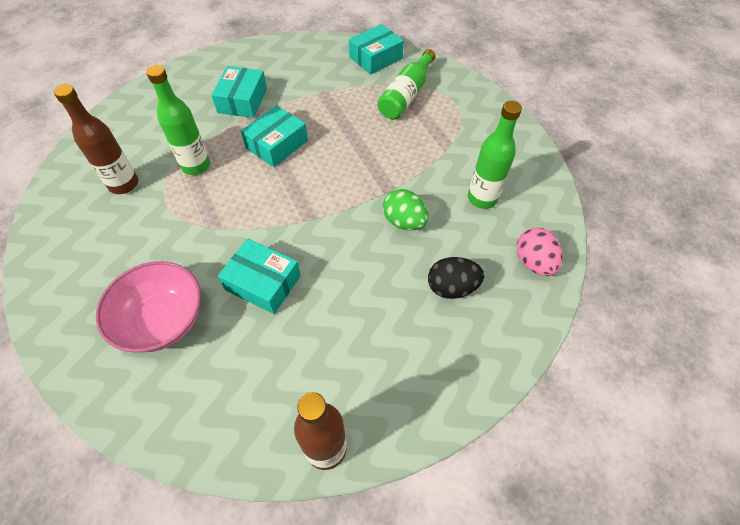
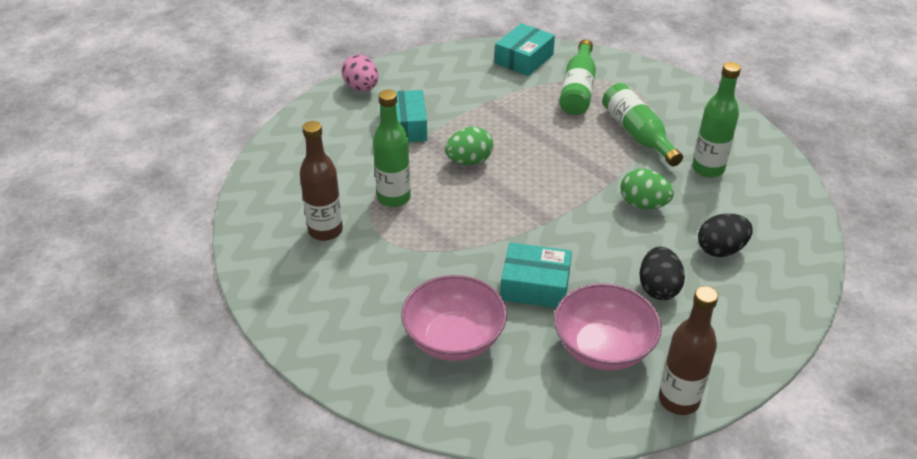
camera: 15 degrees left, 15 degrees down
(277, 144) = (469, 161): turquoise box -> green egg
(287, 367) = (603, 348): none -> pink bowl
(371, 315) = (658, 288): none -> black egg
(435, 149) = (637, 134): none -> green bottle
(533, 262) = (785, 213): pink egg -> pink egg (361, 88)

